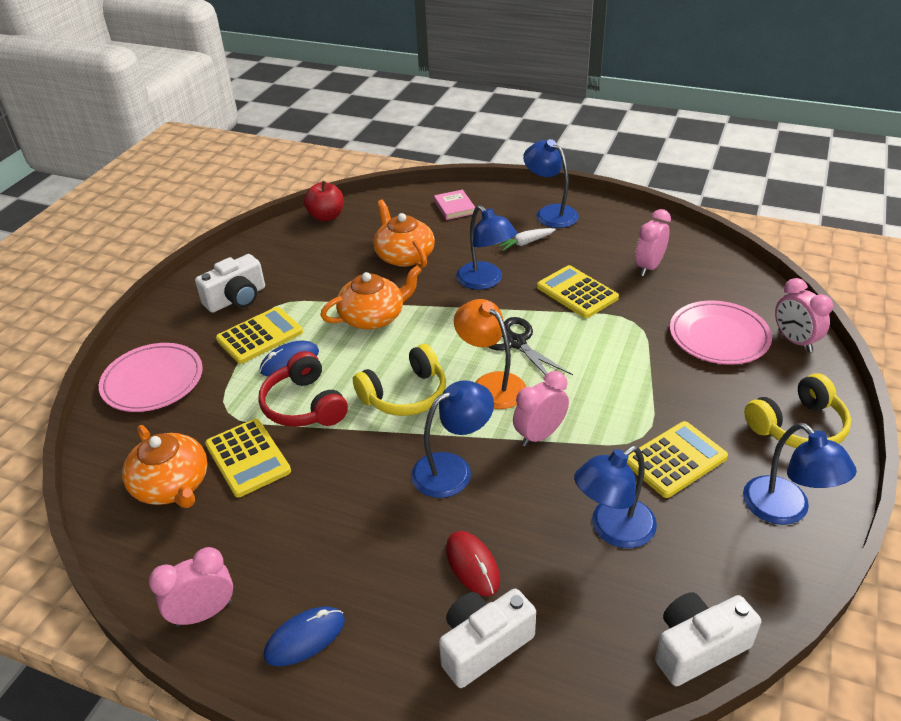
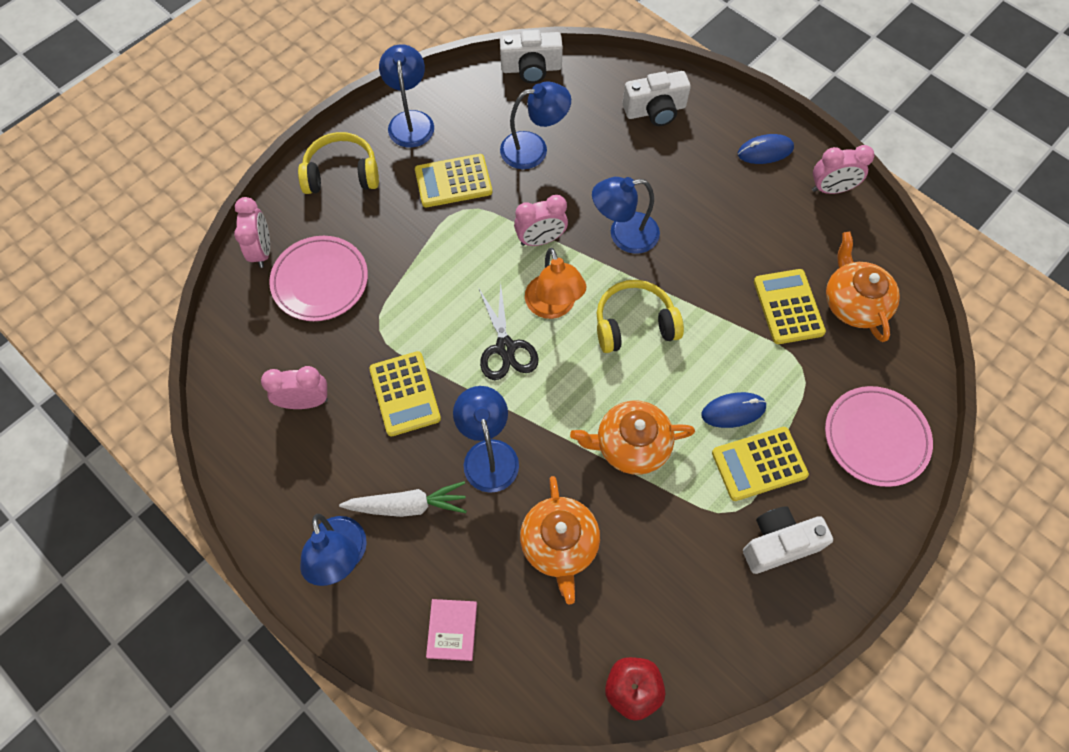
camera: 160 degrees left, 25 degrees up
(304, 405) = (729, 347): red headphones -> none
(472, 565) = (641, 158): red mouse -> none
(525, 243) = (408, 505): white carrot -> white carrot, size x1.50
(649, 267) = (305, 402): pink clock -> pink clock turned 150 degrees counterclockwise

